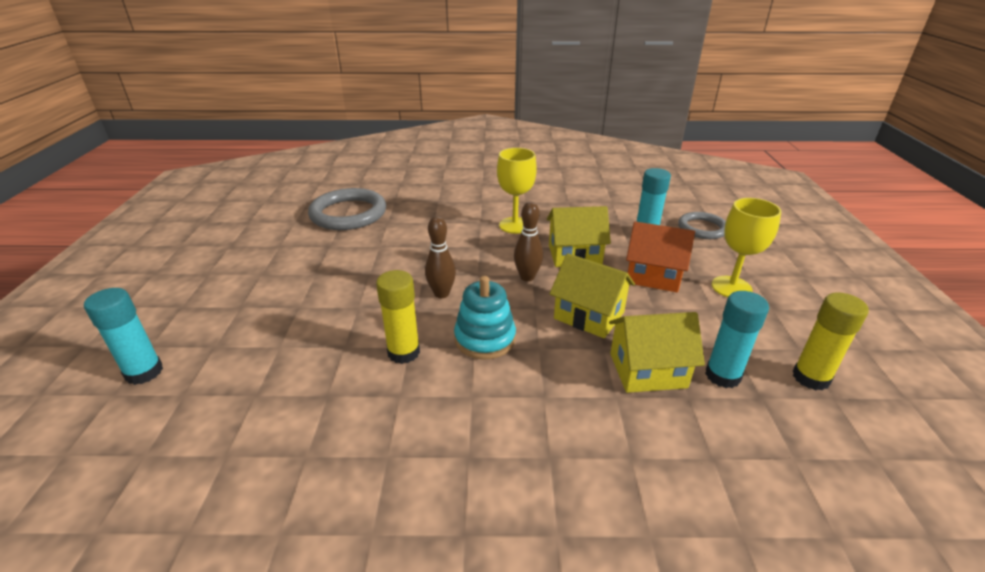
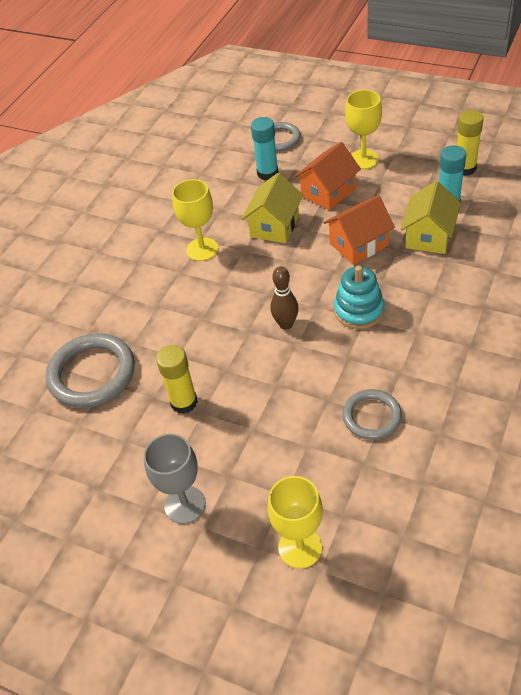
camera: 60 degrees left, 15 degrees up
(144, 372) = (300, 547): turquoise glue stick -> yellow goblet
(208, 290) = (185, 504): none -> grey goblet
(325, 386) = (371, 416): none -> grey ring
(403, 352) = (353, 362): yellow glue stick -> yellow glue stick (184, 402)
(527, 277) = (291, 264): brown bowling pin -> none
(589, 315) = (358, 244): yellow house -> orange house

